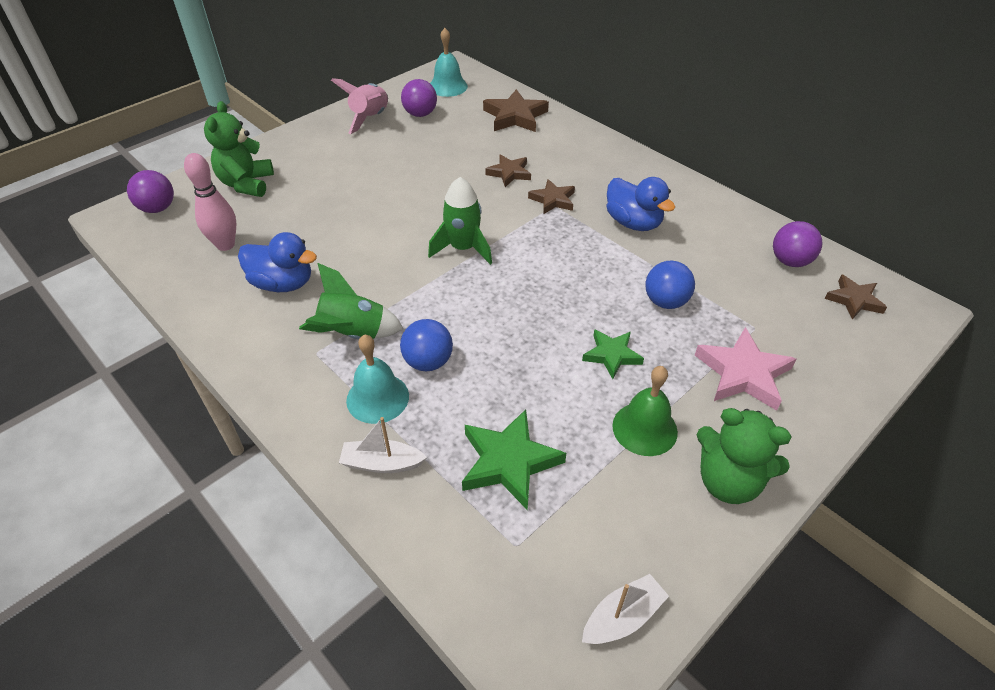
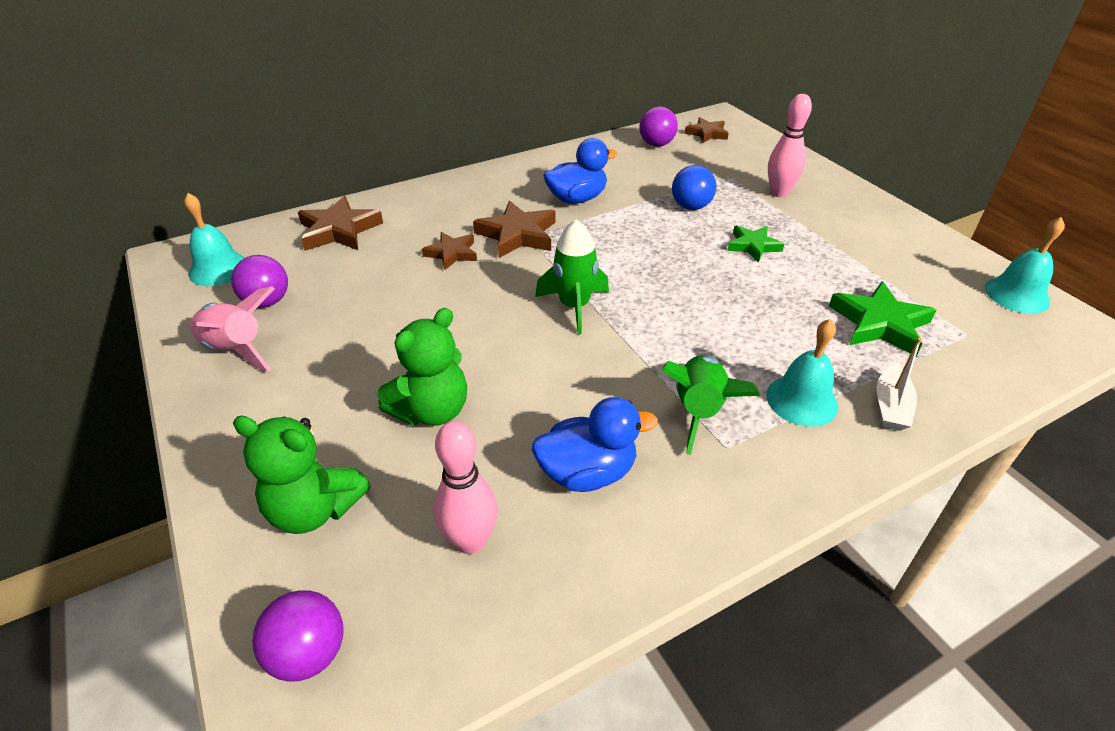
camera: 75 degrees left, 5 degrees down
(283, 283) = (587, 472): blue duck -> blue duck turned 45 degrees clockwise
(428, 362) = (751, 356): blue ball -> none
(553, 200) = (517, 235): brown star -> brown star, size x1.57
(622, 617) = (1017, 294): white boat -> turquoise bell
(644, 428) = (837, 247): green bell -> none
(728, 481) = (886, 224): green teddy bear -> green teddy bear (432, 410)
(743, 373) = (779, 193): pink star -> pink bowling pin

